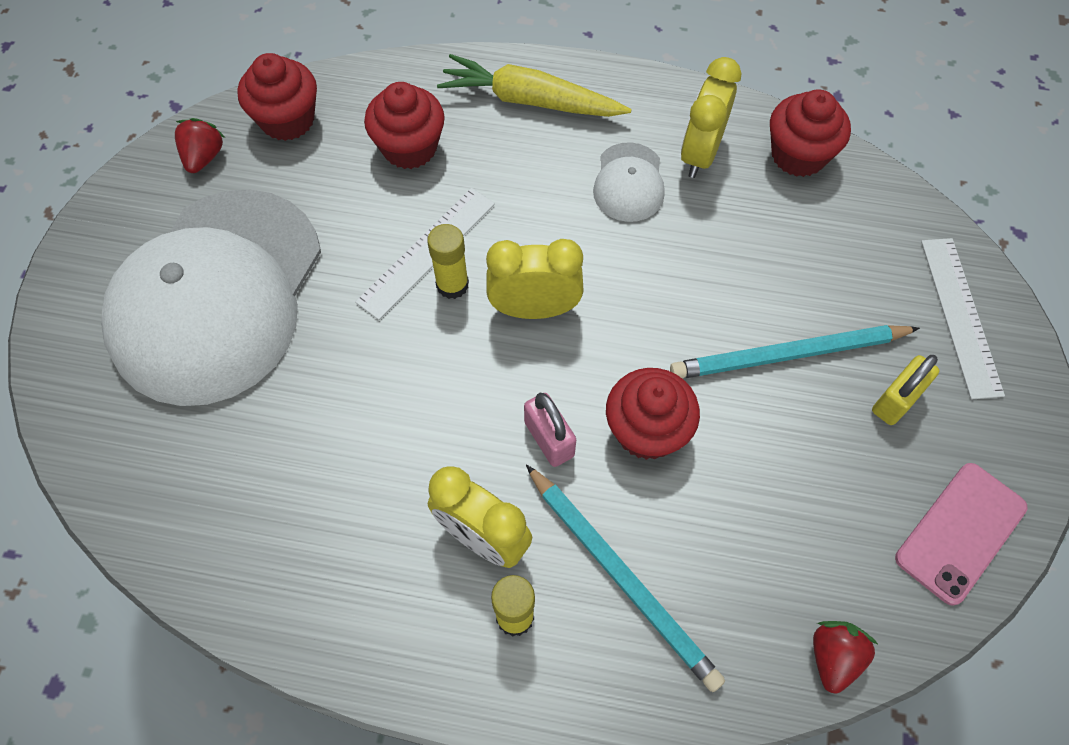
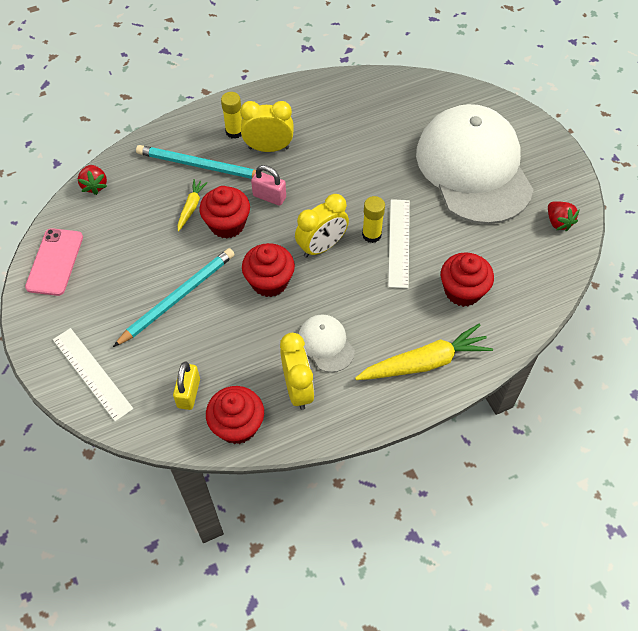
camera: 145 degrees right, 5 degrees down
(287, 120) = (542, 266): red cupcake -> red cupcake (269, 282)
(685, 499) = (191, 207): none -> yellow carrot
(896, 400) = (110, 306): yellow padlock -> yellow padlock (188, 393)

